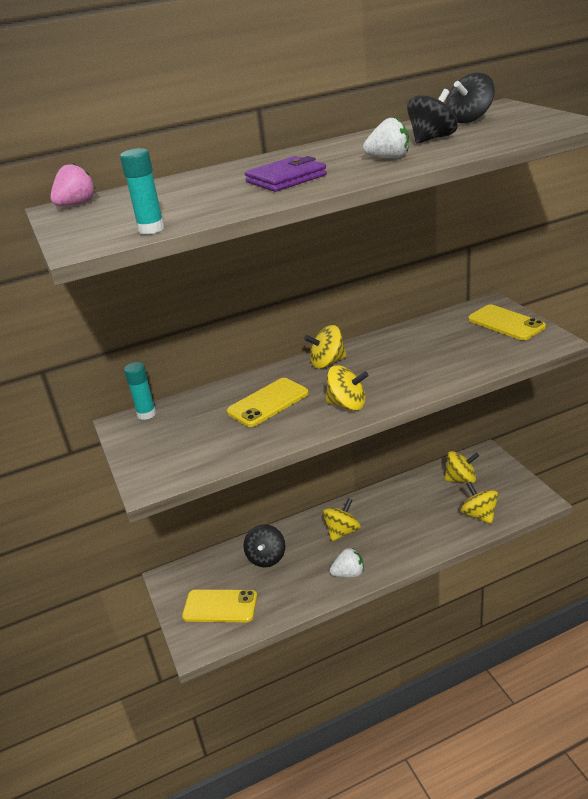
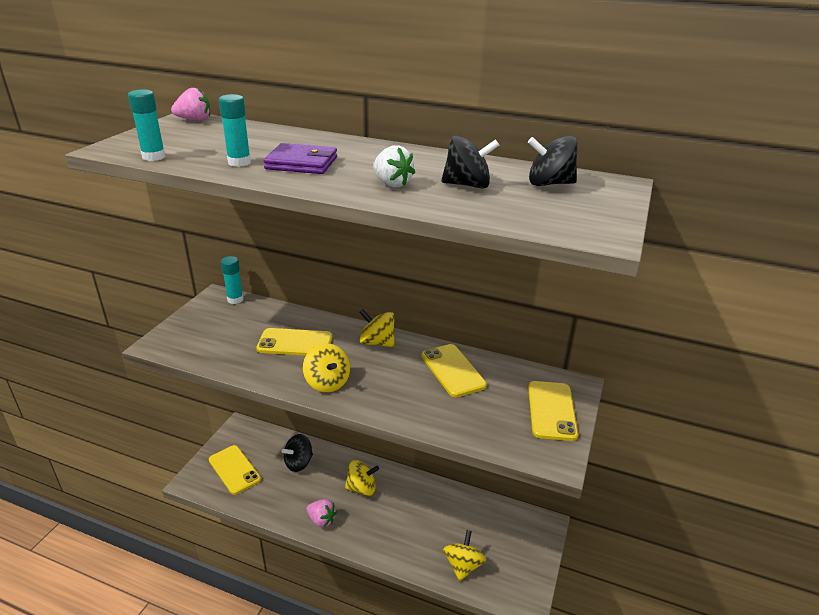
camera: 40 degrees right, 0 degrees up
(238, 199) = (239, 162): none -> turquoise glue stick
(348, 573) = (321, 520): white strawberry -> pink strawberry
(410, 343) = (453, 370): none -> yellow phone
(461, 479) = (494, 526): yellow spinning top -> none

